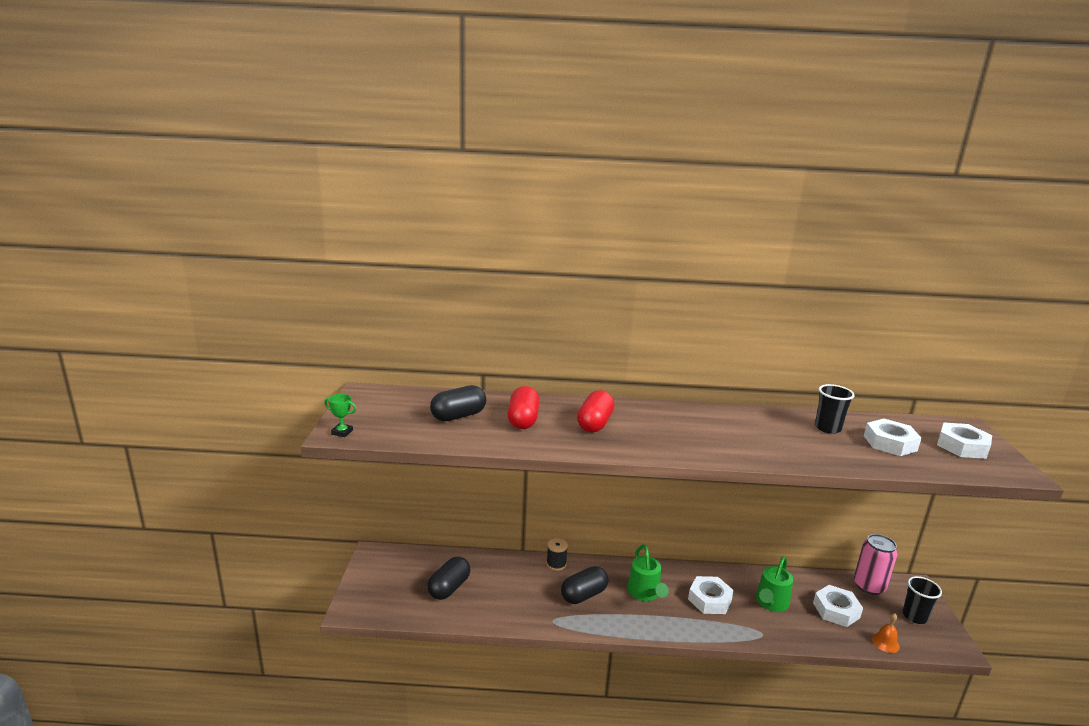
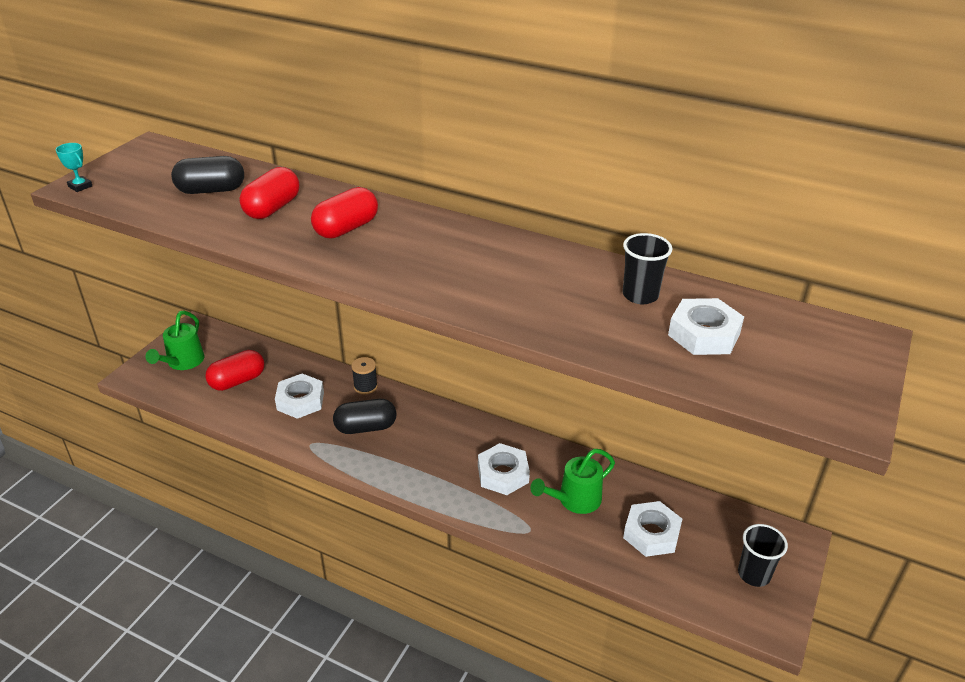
camera: 25 degrees right, 15 degrees up
(342, 432) = (80, 186): green trophy -> turquoise trophy
(449, 588) = (237, 381): black capsule -> red capsule
(645, 593) = (434, 445): green watering can -> green watering can (182, 363)
(869, 586) = (727, 520): pink can -> none
(885, 642) = (678, 590): orange bell -> none
(962, 446) = (812, 363): white nut -> white nut (300, 401)

